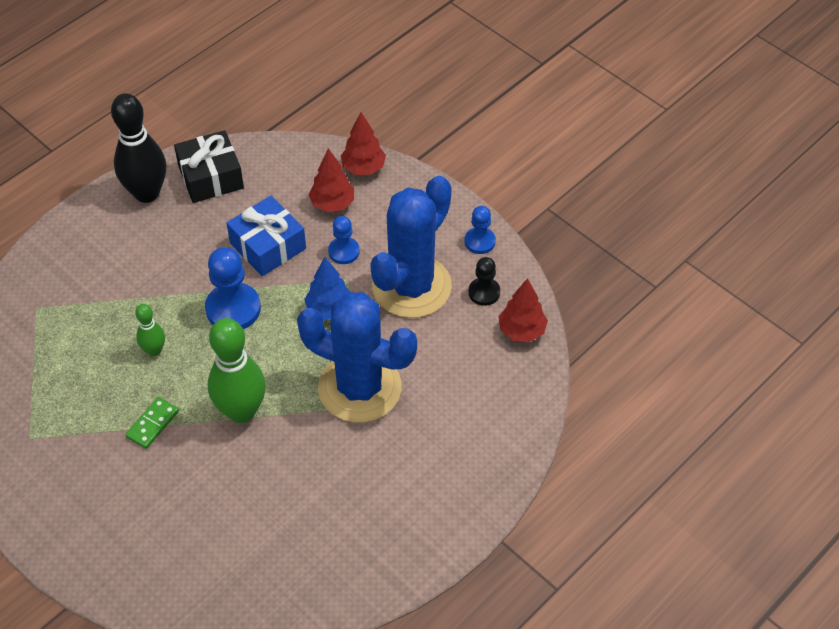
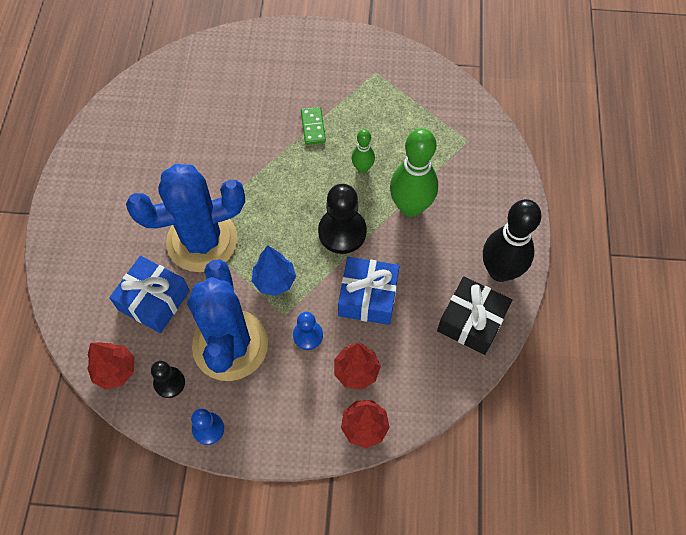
camera: 140 degrees right, 10 degrees up
(233, 309) = (342, 232): blue pawn -> black pawn
(241, 411) = (266, 172): green bowling pin -> green bowling pin (410, 207)
(445, 365) = (154, 300): none -> blue gift

